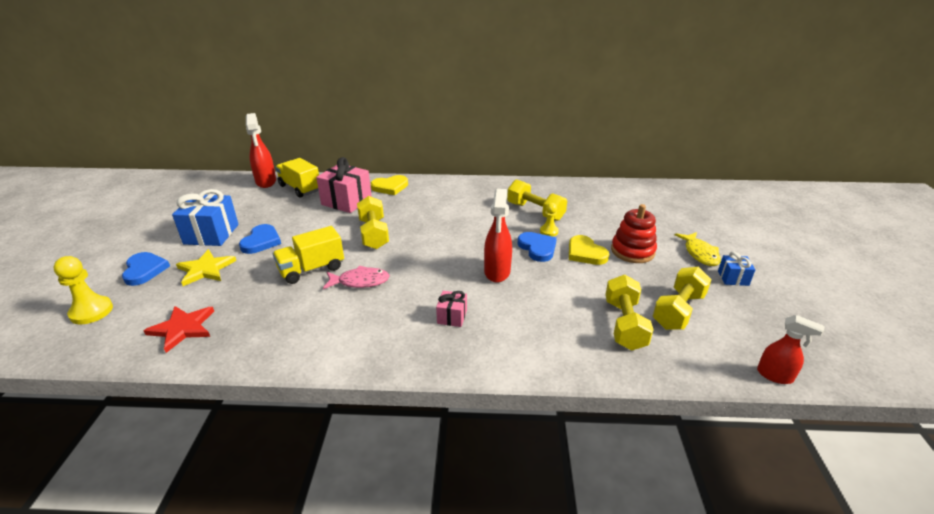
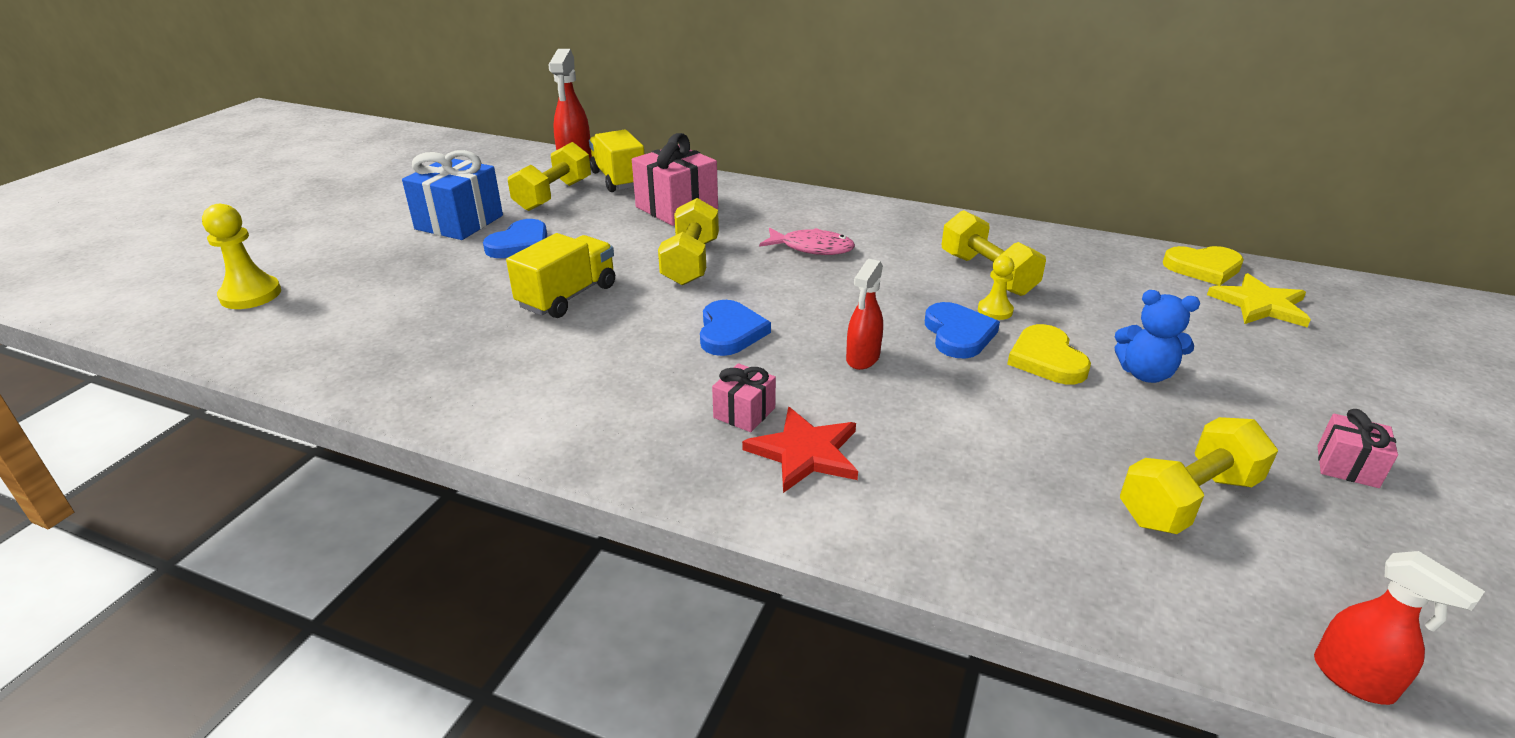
camera: 20 degrees right, 0 degrees up
(144, 270) = (346, 254): blue heart -> blue heart (730, 332)
(182, 328) = (346, 341): red star -> red star (805, 452)
(206, 269) = (423, 268): yellow star -> yellow star (1260, 305)
(311, 269) = (567, 296): yellow truck -> yellow truck turned 135 degrees clockwise
(360, 281) = (629, 328): pink fish -> pink fish (812, 248)
(390, 187) = (756, 198): yellow heart -> yellow heart (1203, 268)
(497, 272) = (862, 359): red spray bottle -> red spray bottle, size x0.65
(624, 324) = (1059, 498): yellow dumbbell -> yellow dumbbell (553, 195)
(632, 251) = (1145, 374): red stacking toy -> blue teddy bear
(700, 253) = (1292, 406): yellow fish -> none
(733, 278) = (1347, 466): blue gift -> pink gift

